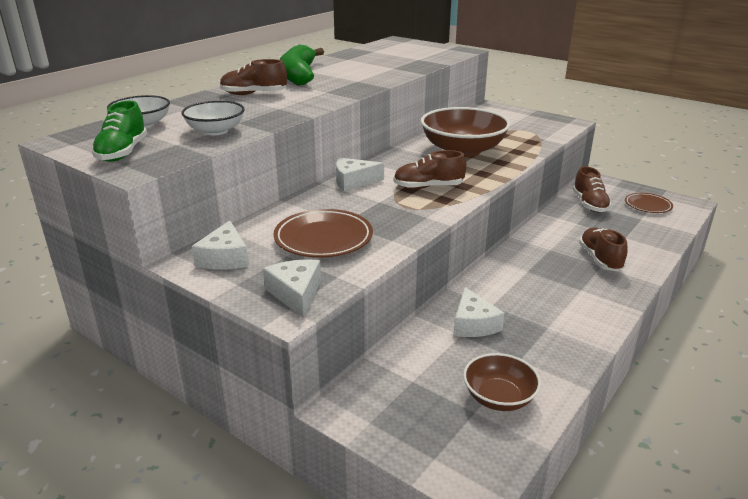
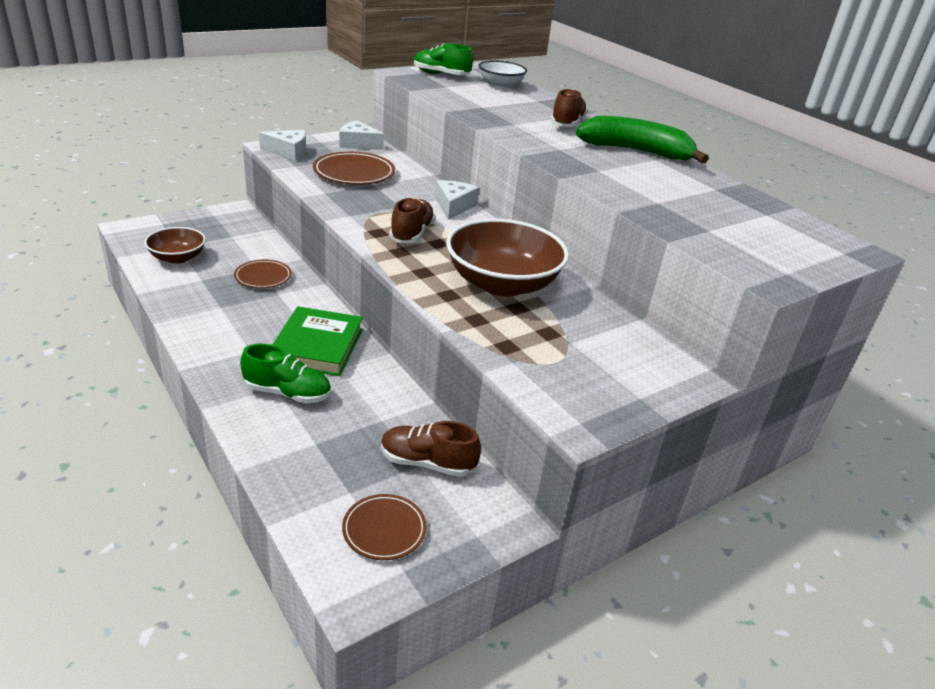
camera: 105 degrees right, 5 degrees up
(215, 131) = (466, 98): white bowl -> none
(473, 324) = (263, 277): white cheese -> brown plate
(538, 264) = (317, 346): none -> green book
(600, 259) = (288, 393): brown shoe -> green shoe

